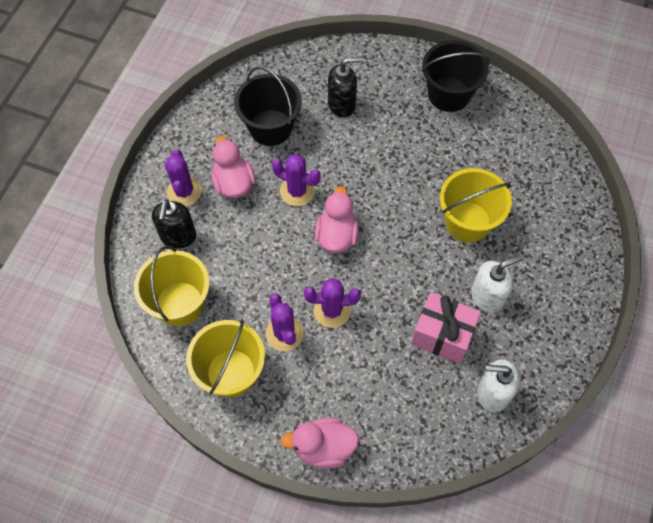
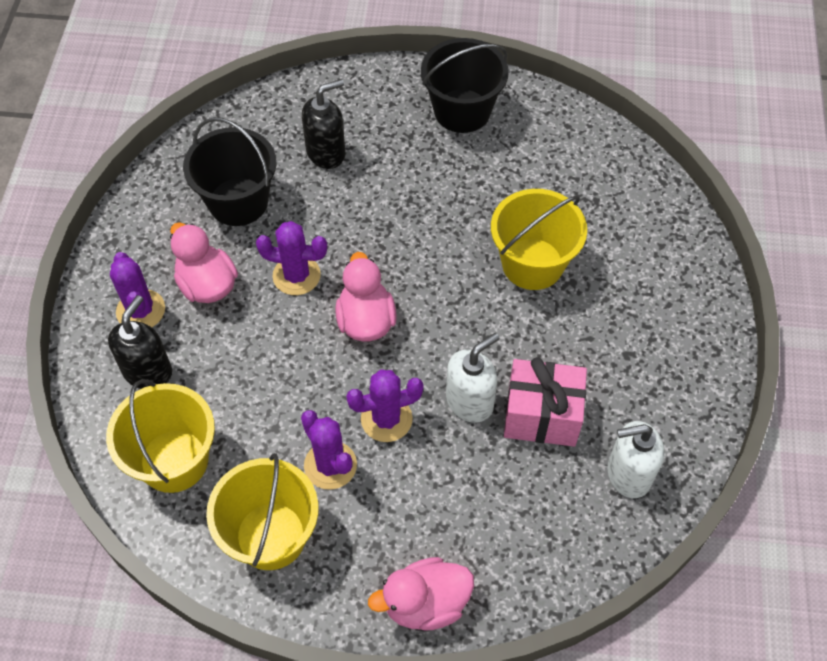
camera: 15 degrees left, 5 degrees down
(178, 236) = (148, 371): black soap dispenser -> black soap dispenser turned 150 degrees counterclockwise
(487, 296) = (585, 352): white soap dispenser -> white soap dispenser (470, 401)

